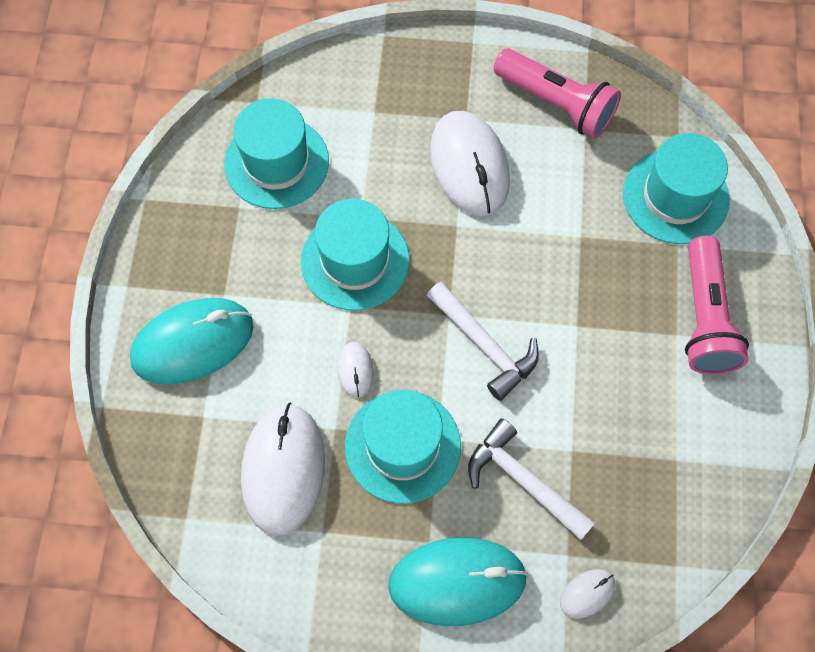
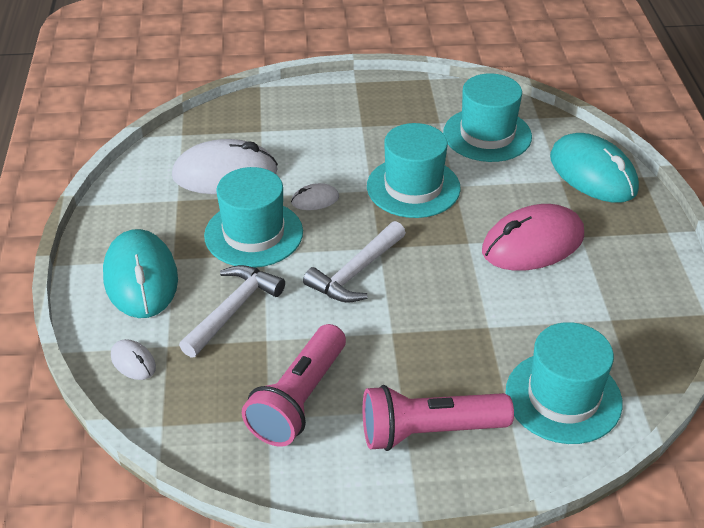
camera: 80 degrees right, 25 degrees down
(193, 342) = (318, 117): turquoise mouse -> turquoise mouse (593, 173)
(469, 166) = (533, 243): white mouse -> pink mouse
(556, 103) = (630, 295): pink flashlight -> pink flashlight (299, 399)

